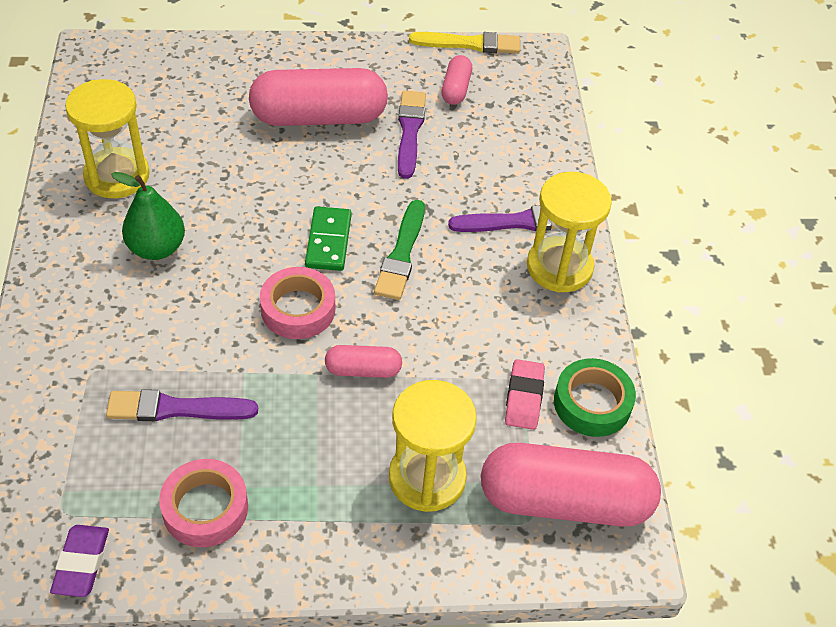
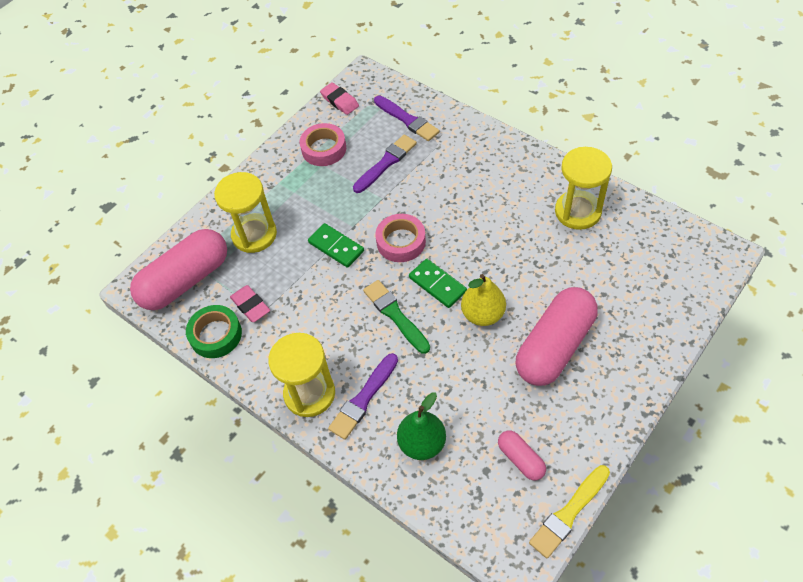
camera: 140 degrees right, 5 degrees up
(81, 563) = (339, 101): purple eraser -> pink eraser
(157, 248) = (500, 203): green pear -> green pear (422, 443)
(331, 185) = (483, 314): none -> yellow pear
(363, 370) = (336, 247): pink capsule -> green domino
(409, 131) = (498, 394): purple brush -> purple brush (407, 120)

